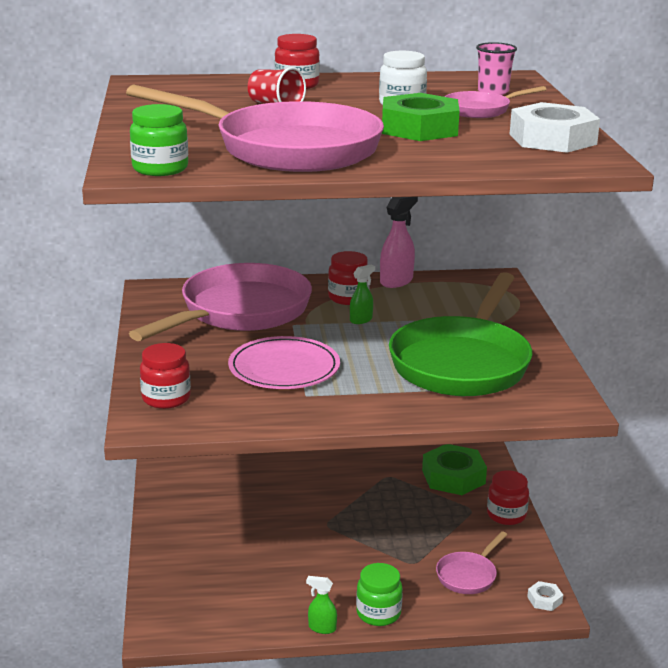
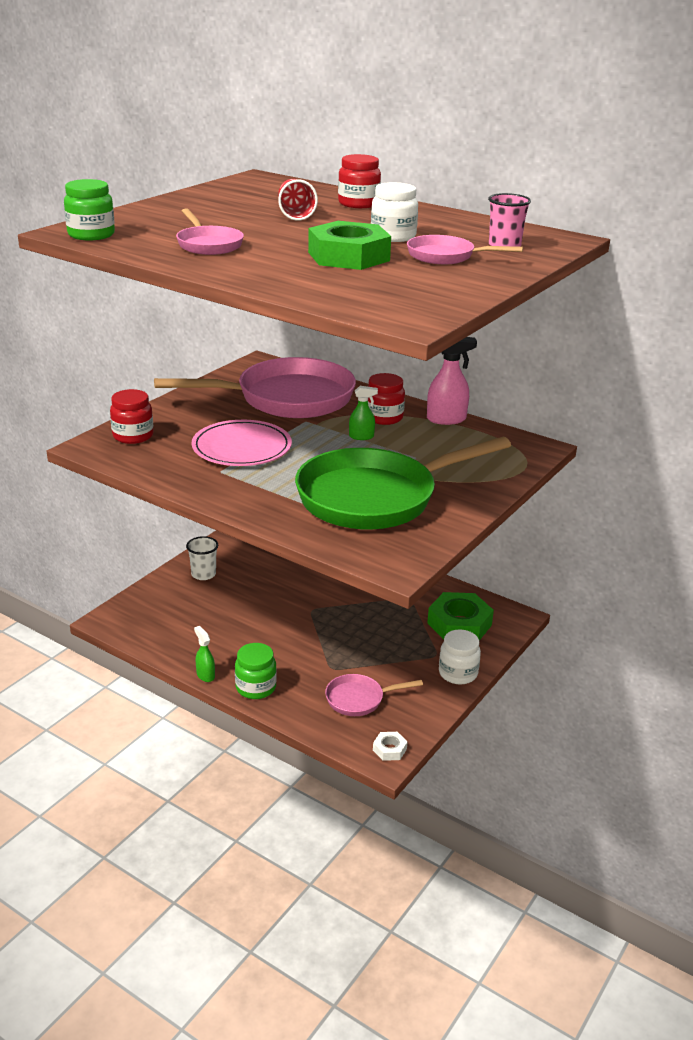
camera: 40 degrees right, 5 degrees up
(185, 543) = (203, 574): none -> white cup
(287, 149) = (208, 245): pink pan -> pink pan, size x0.45
(506, 515) = (458, 673): red jar -> white jar
(552, 139) = (431, 293): white nut -> none

